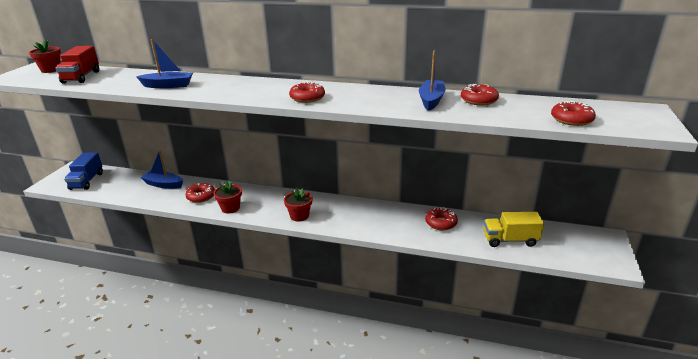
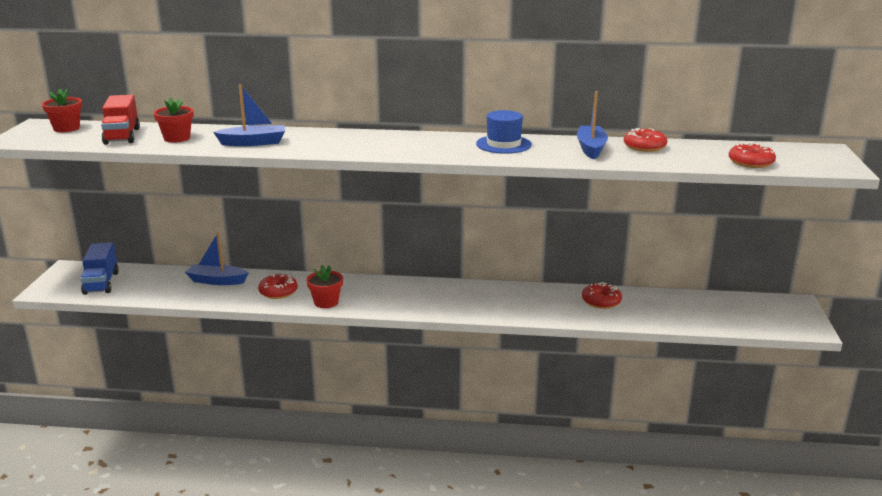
camera: 10 degrees left, 5 degrees down
(299, 216) = (422, 305): red flower pot -> red flower pot (177, 138)
(307, 98) = (443, 151): red donut -> none
(359, 94) = (503, 144): none -> blue hat
(510, 240) = (687, 313): yellow truck -> none

